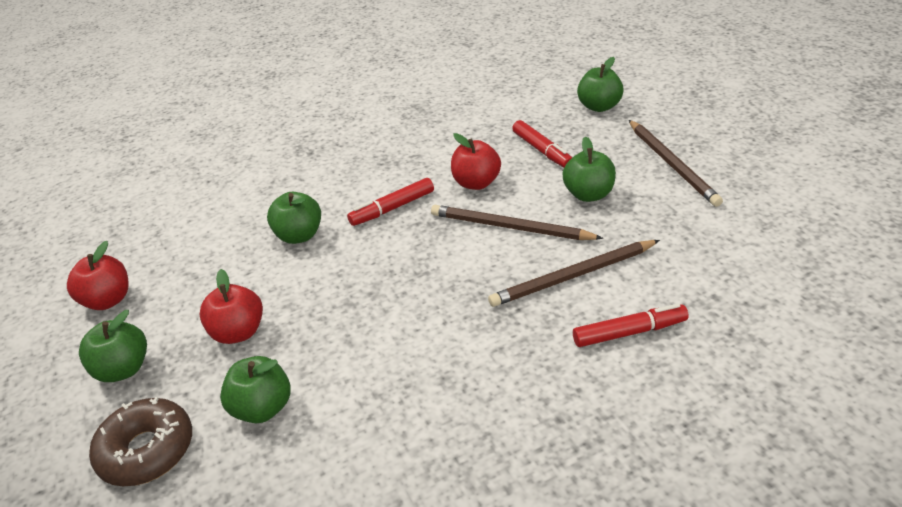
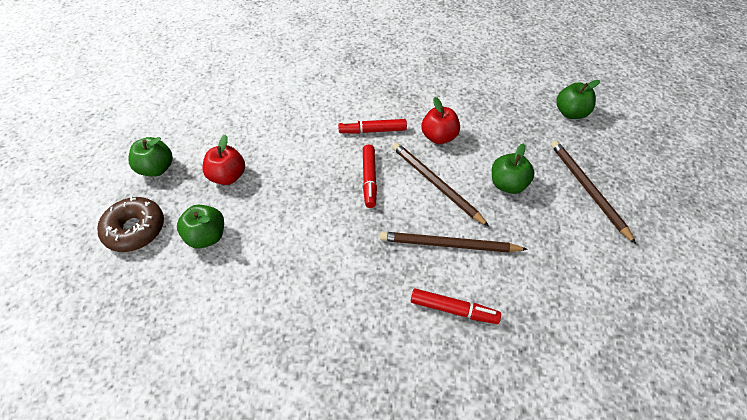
camera: 25 degrees right, 15 degrees up
(108, 300) = (178, 116): red apple -> none
(299, 235) = (305, 123): green apple -> none
(542, 150) = (502, 131): red marker -> red marker (369, 179)
(672, 164) = (587, 189): brown pencil -> brown pencil turned 150 degrees clockwise

